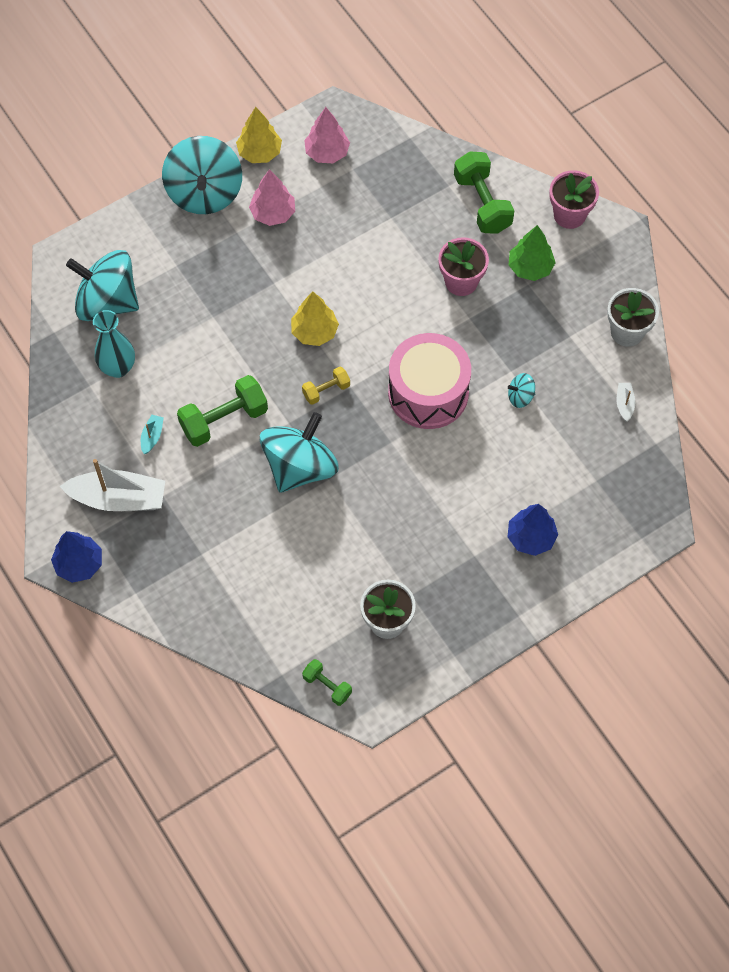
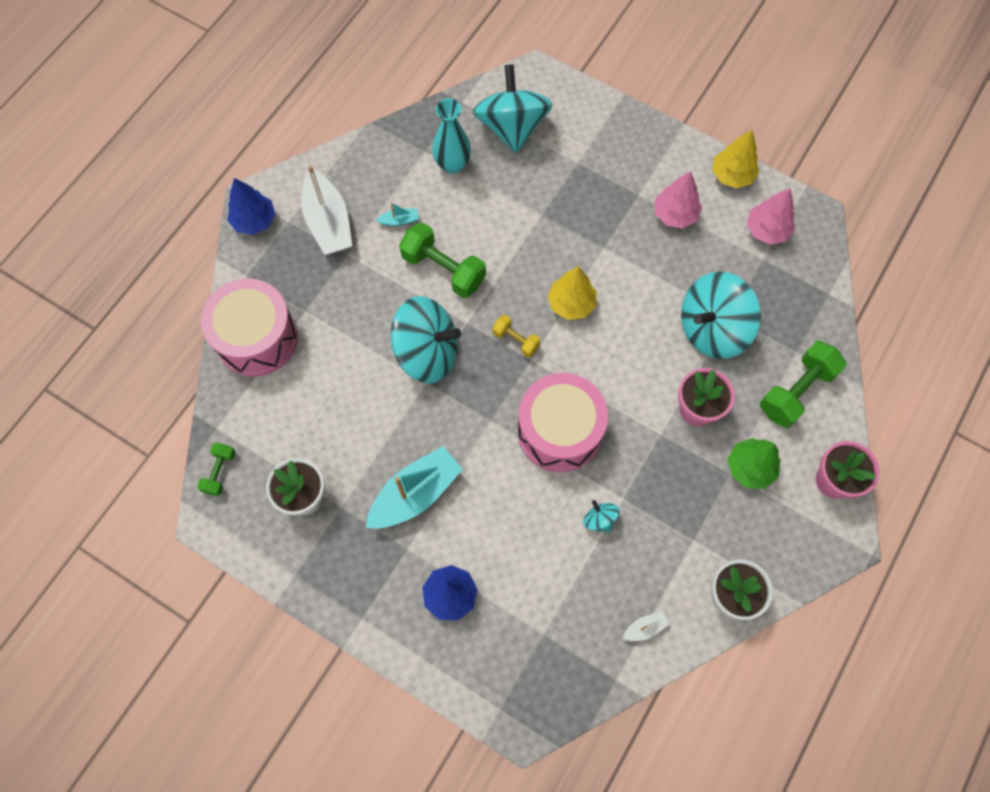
camera: 65 degrees right, 5 degrees up
(204, 193) = (663, 151): turquoise spinning top -> turquoise spinning top (712, 329)
(208, 606) = (257, 338): none -> pink drum
(428, 529) = (415, 494): none -> turquoise boat

